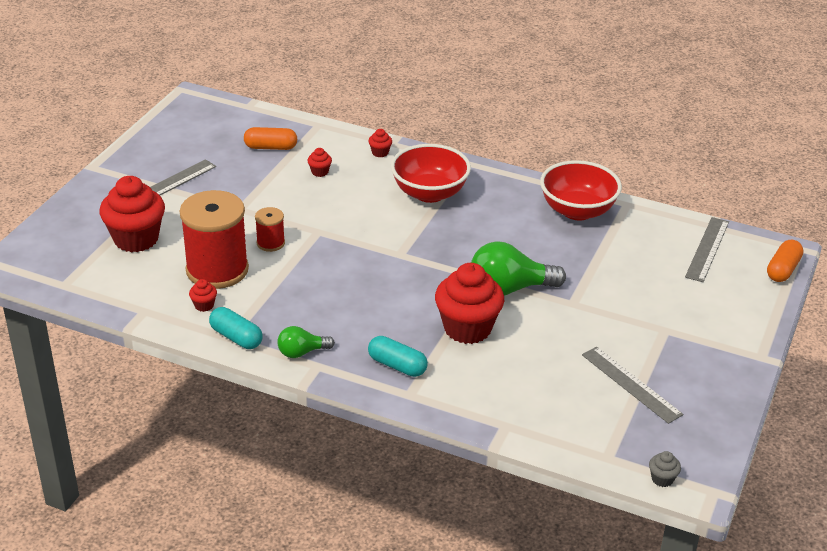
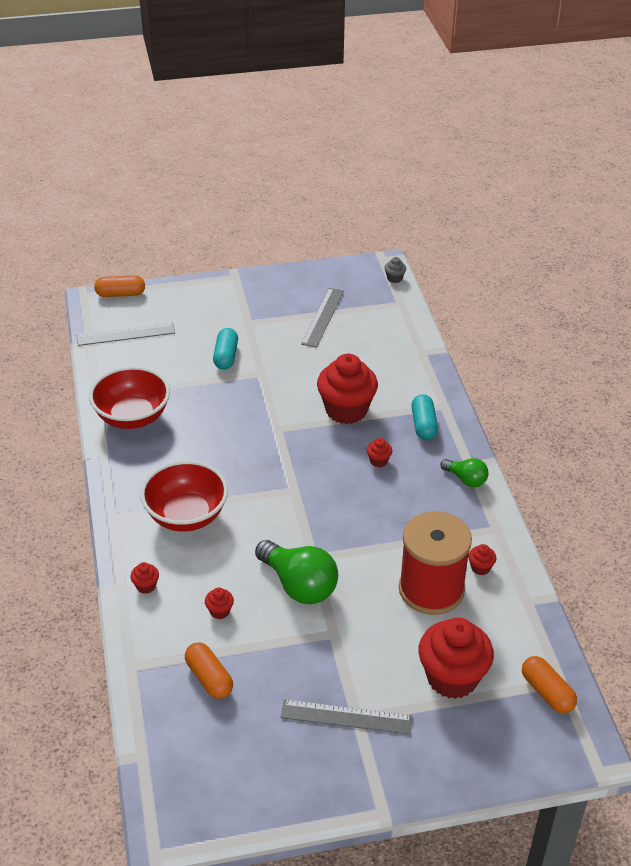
camera: 125 degrees left, 5 degrees up
(66, 273) = (547, 692): none -> orange capsule
(236, 337) = (492, 524): turquoise capsule -> turquoise capsule (226, 356)
(270, 243) = (361, 578): red spool -> none
(381, 314) = (378, 461): none -> red cupcake
(509, 289) = (277, 410): green light bulb -> green light bulb (299, 585)

